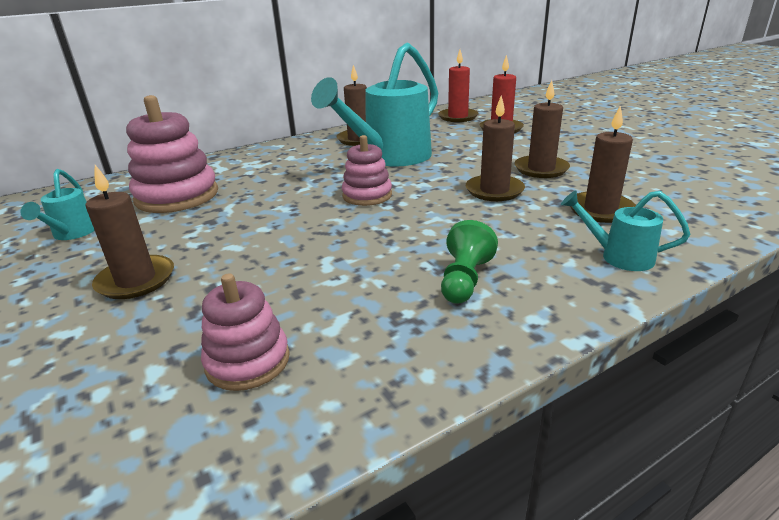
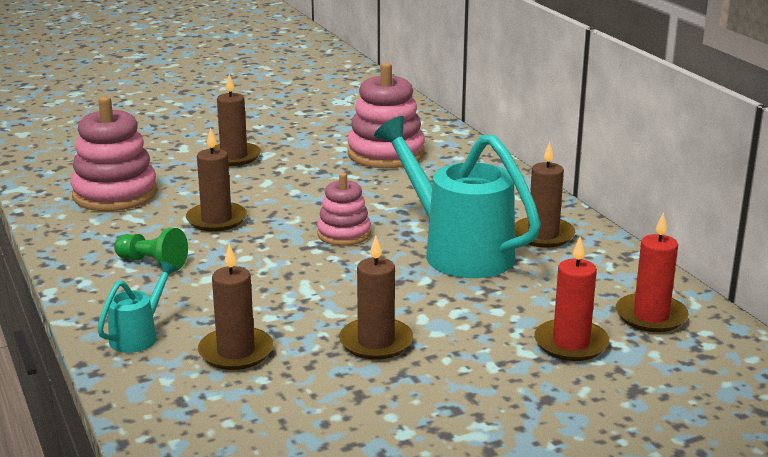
camera: 95 degrees right, 5 degrees down
(72, 234) = (325, 128): turquoise watering can -> none
(248, 361) = (115, 194): pink stacking toy -> pink stacking toy, size x1.67
(494, 191) = (321, 301): brown candle -> brown candle (216, 220)

